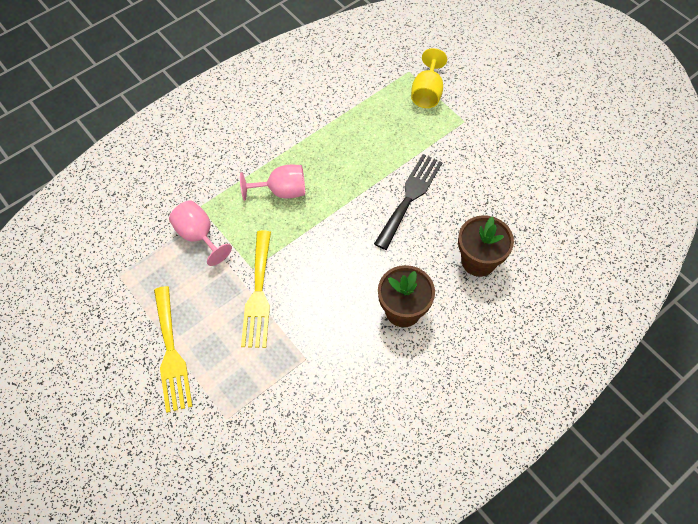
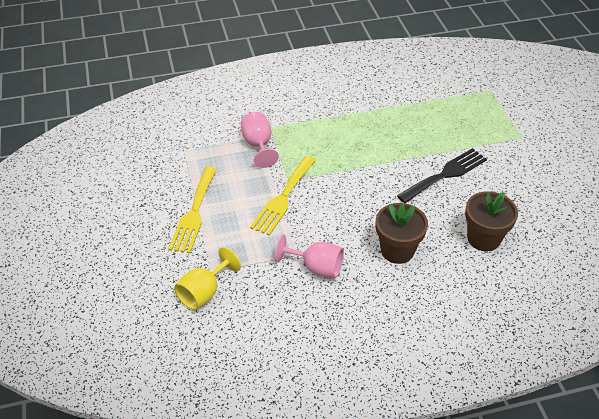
camera: 25 degrees right, 15 degrees down
(282, 191) = (340, 137): pink goblet -> pink goblet (316, 267)
(427, 92) = (498, 109): yellow goblet -> yellow goblet (204, 292)

